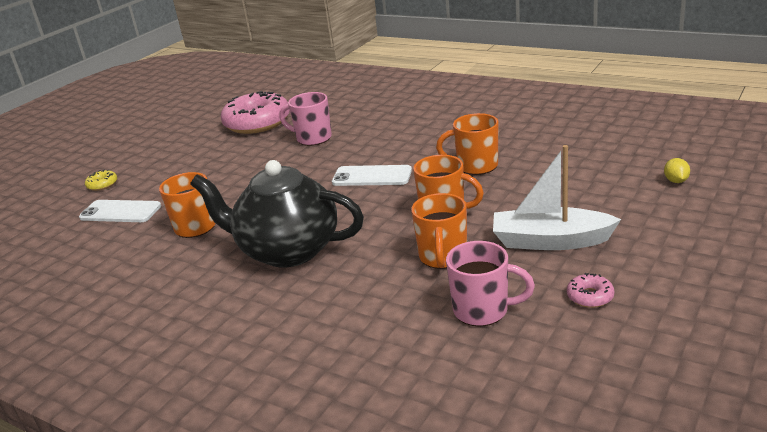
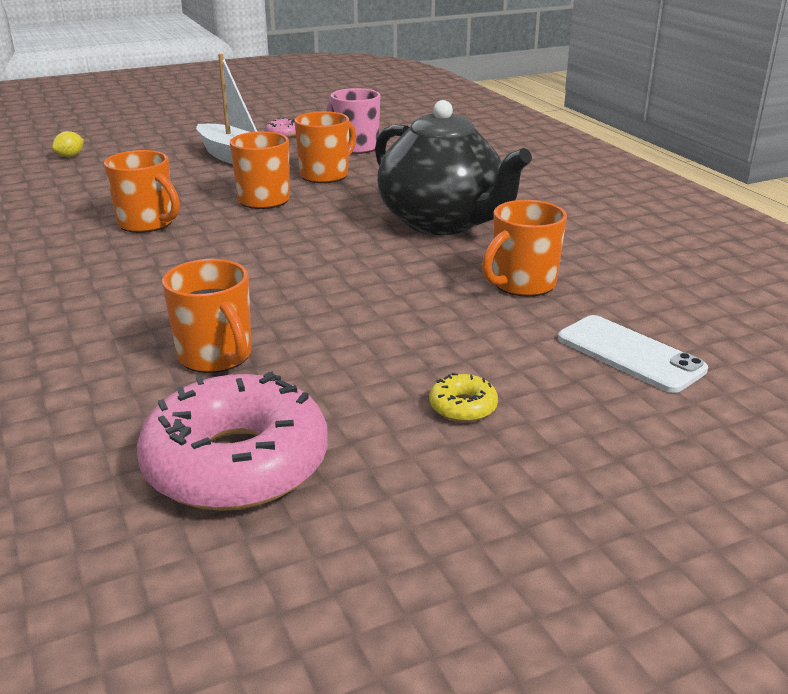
camera: 150 degrees left, 0 degrees up
(102, 185) = (661, 439): yellow donut -> yellow donut (463, 407)
(313, 138) = (216, 357): pink mug -> orange mug
(372, 176) = (254, 258): white phone -> none

